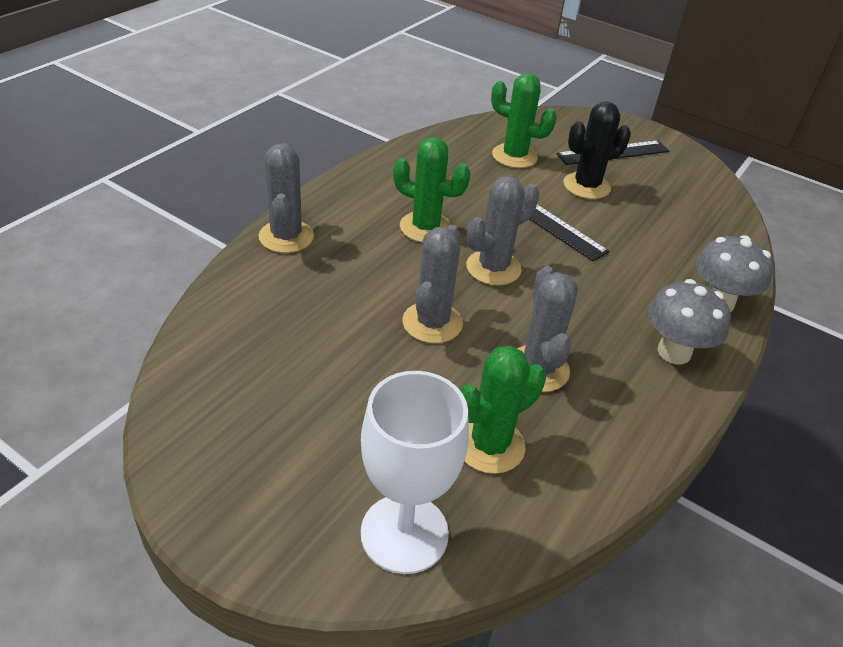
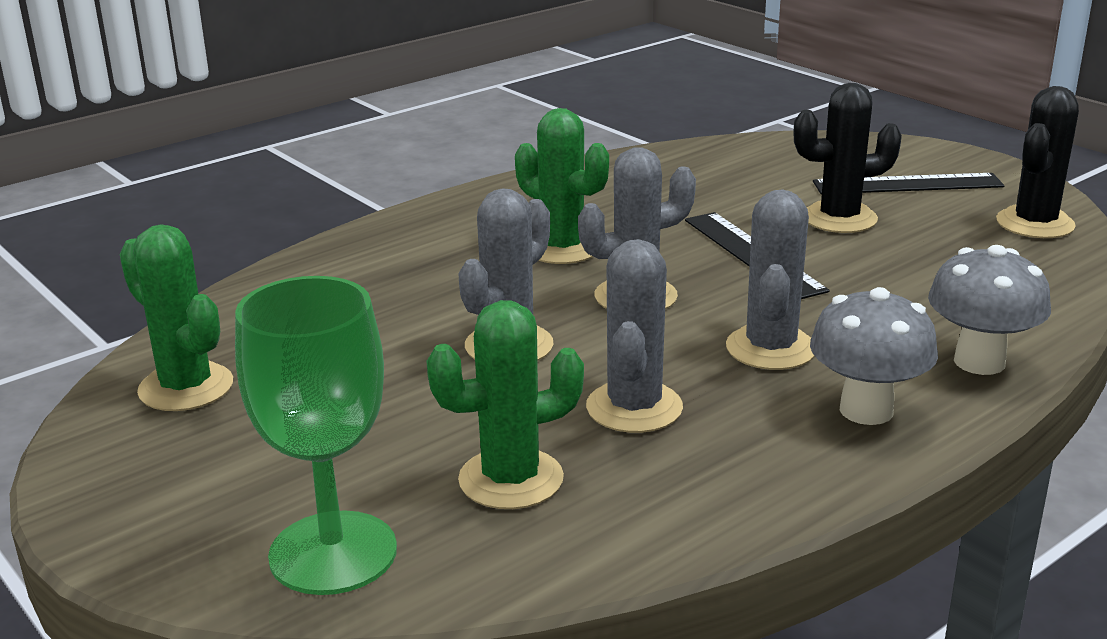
camera: 20 degrees right, 15 degrees down
(286, 237) = (362, 245): grey cactus -> grey cactus (770, 348)
(404, 533) = (333, 553): white goblet -> green goblet
(514, 156) = (744, 181): green cactus -> green cactus (186, 387)
(699, 182) = (1035, 223): none -> black cactus

